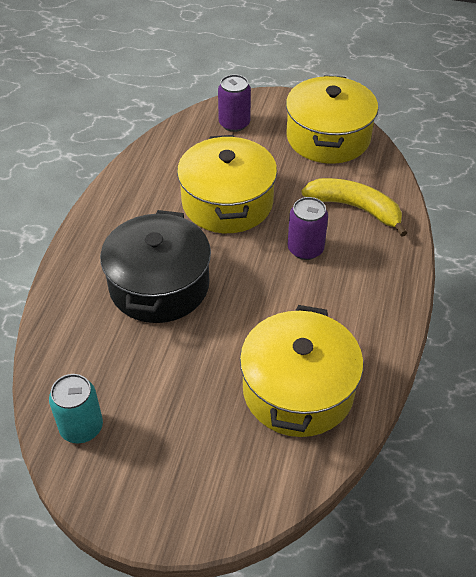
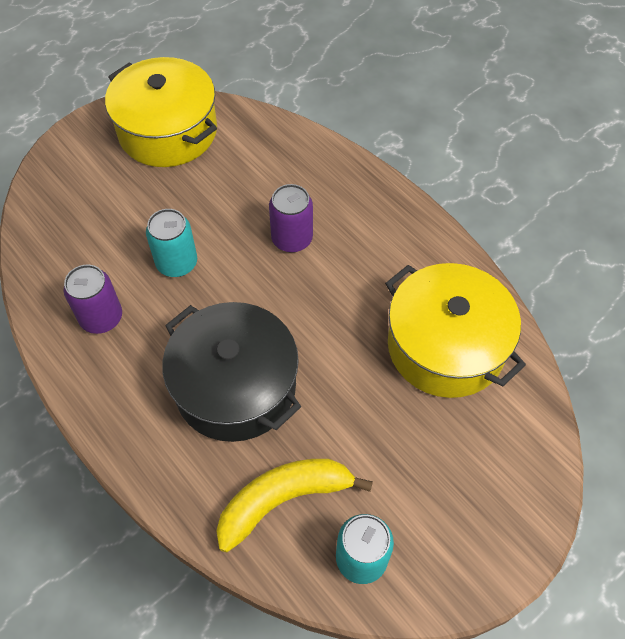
camera: 55 degrees left, 10 degrees up
(227, 202) = (177, 263): yellow pot -> turquoise can
(234, 123) = (72, 190): purple can -> purple can (101, 318)
(355, 208) = (276, 170): yellow banana -> yellow banana (283, 500)

